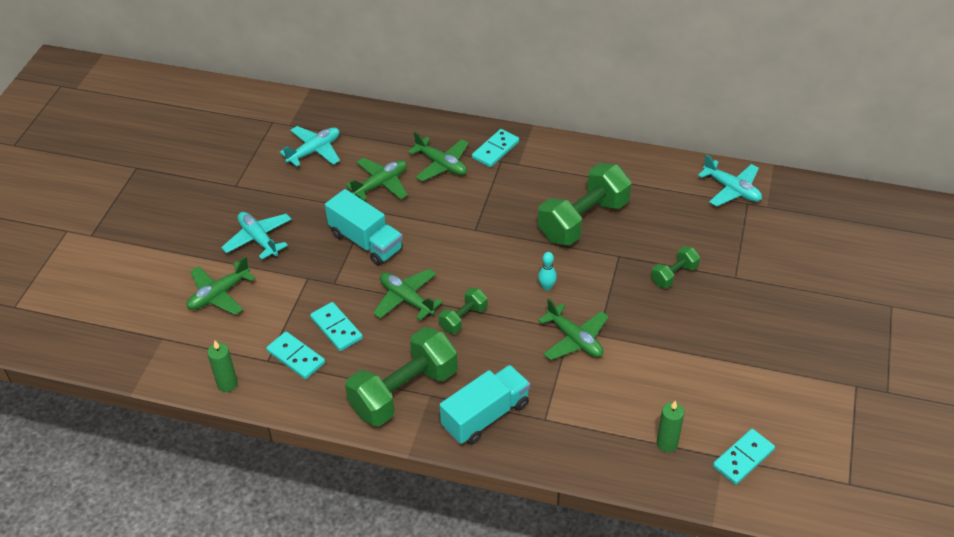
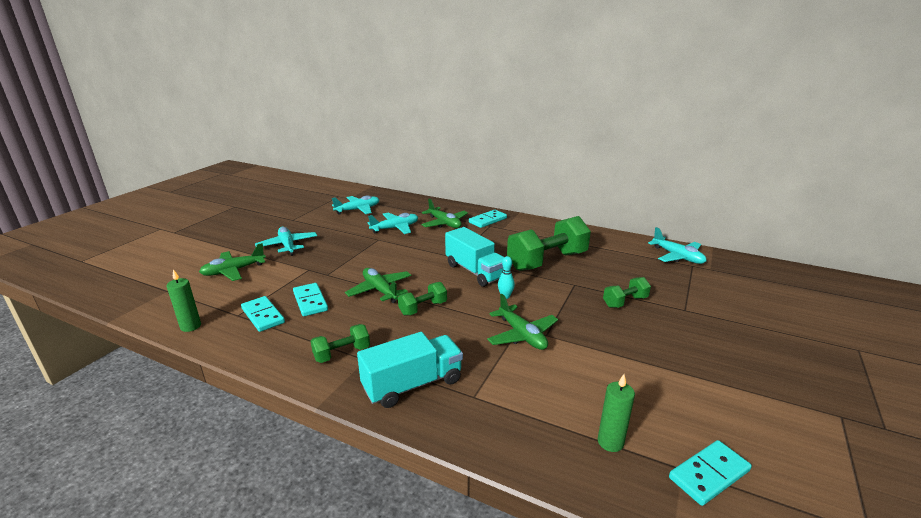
camera: 10 degrees right, 20 degrees down
(366, 242) = (366, 255): turquoise truck -> turquoise truck (475, 271)
(381, 184) = (395, 228): green plane -> turquoise plane
(404, 392) = (342, 353): green dumbbell -> green dumbbell, size x0.49

